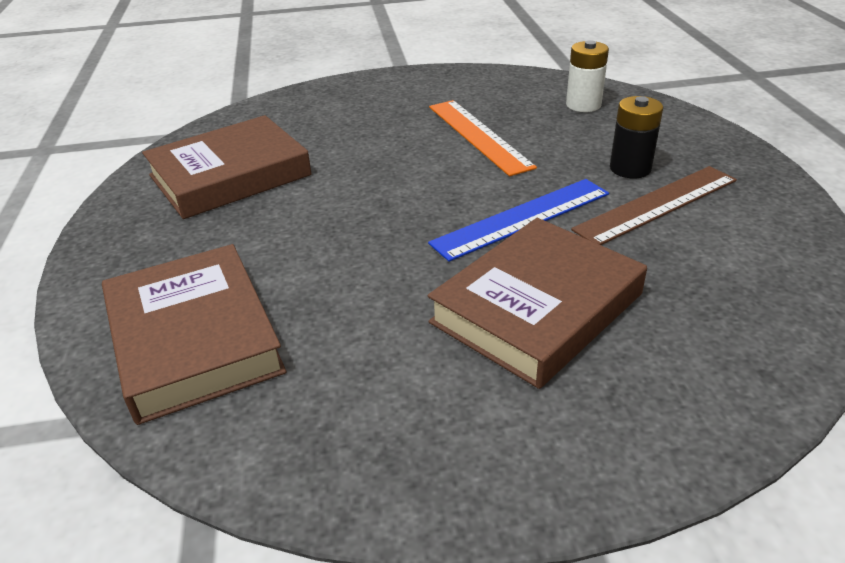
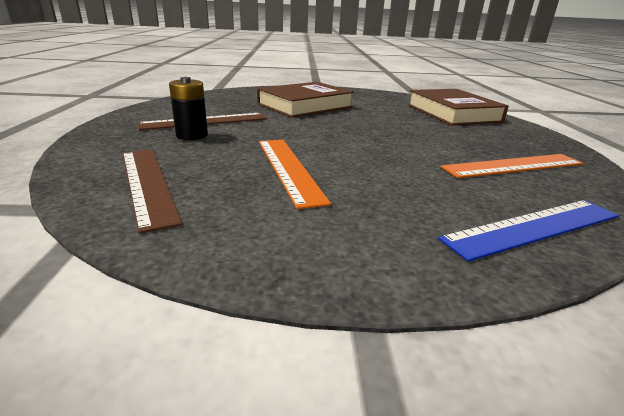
camera: 175 degrees left, 10 degrees down
(230, 175) = (513, 166): brown book -> orange ruler
(522, 218) = (290, 125): blue ruler -> blue ruler (534, 227)
(583, 105) = (147, 183): white battery -> brown ruler

